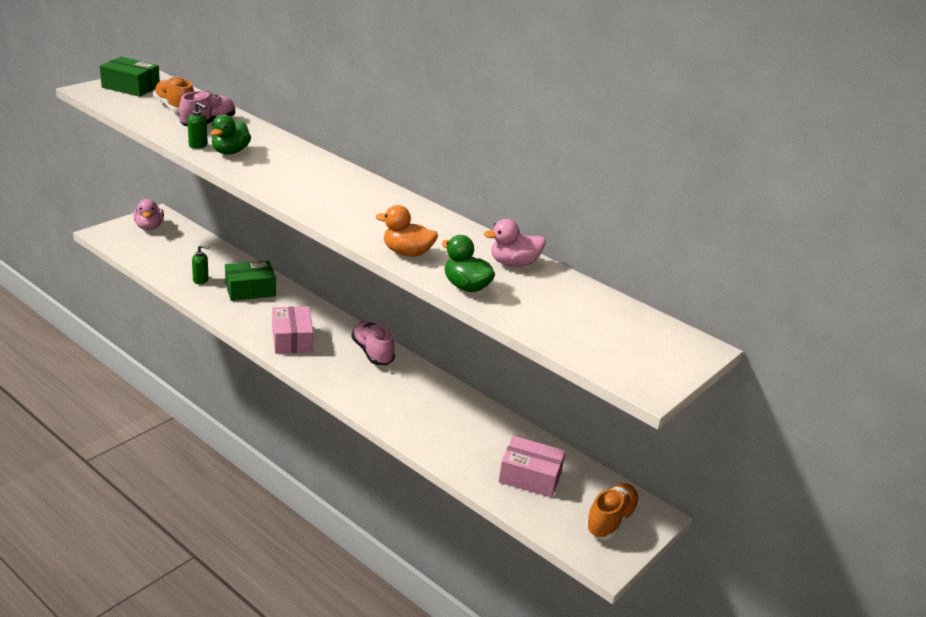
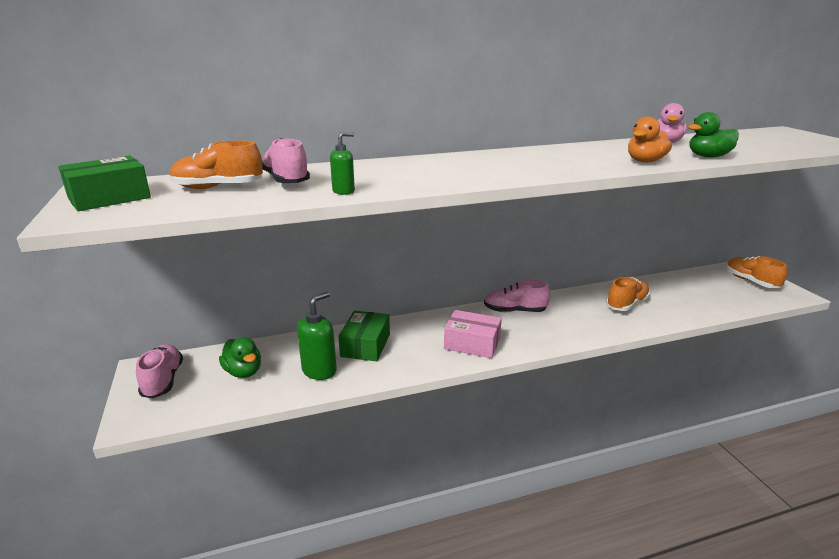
camera: 55 degrees left, 5 degrees down
(149, 227) = (163, 380): pink duck -> pink shoe
(201, 280) = (319, 371): green soap dispenser -> green soap dispenser, size x1.73
(230, 152) = (377, 182): green duck -> green duck (243, 372)
(449, 421) = (626, 304): none -> orange shoe
(530, 477) = (701, 293): pink box -> none

